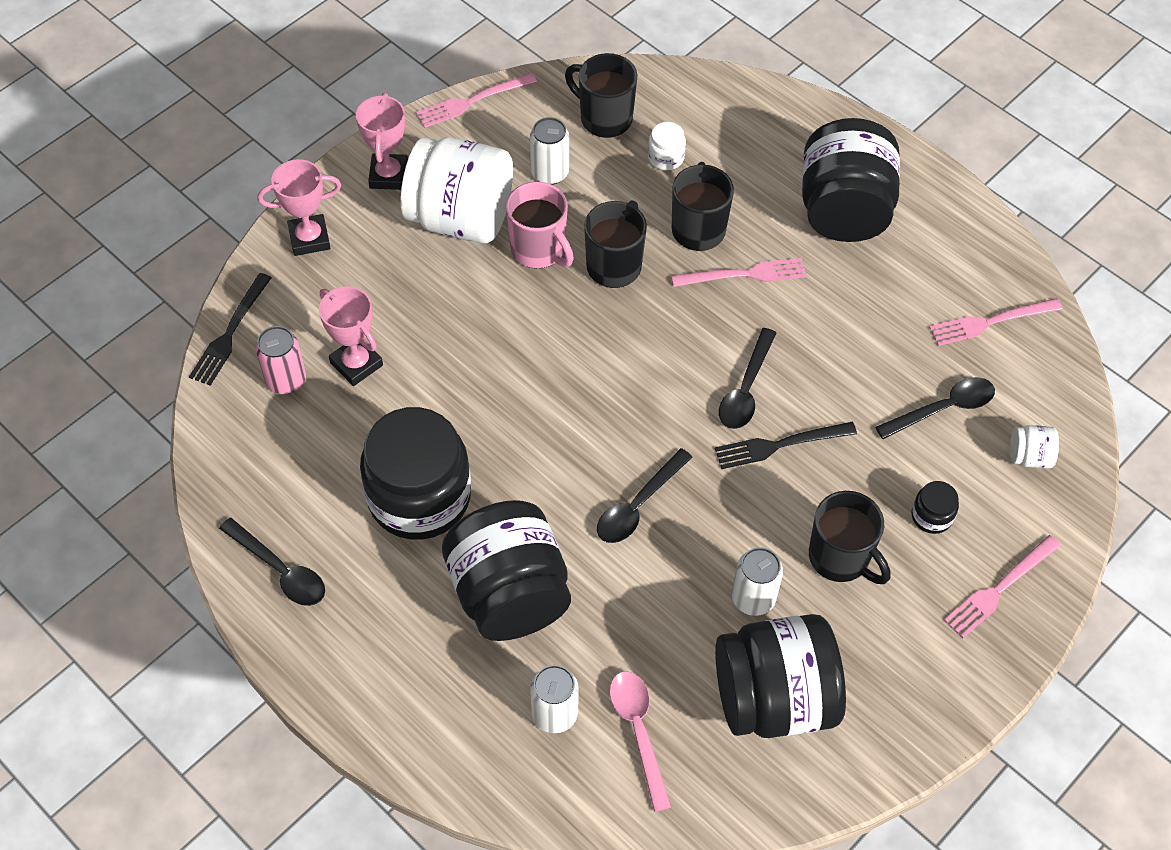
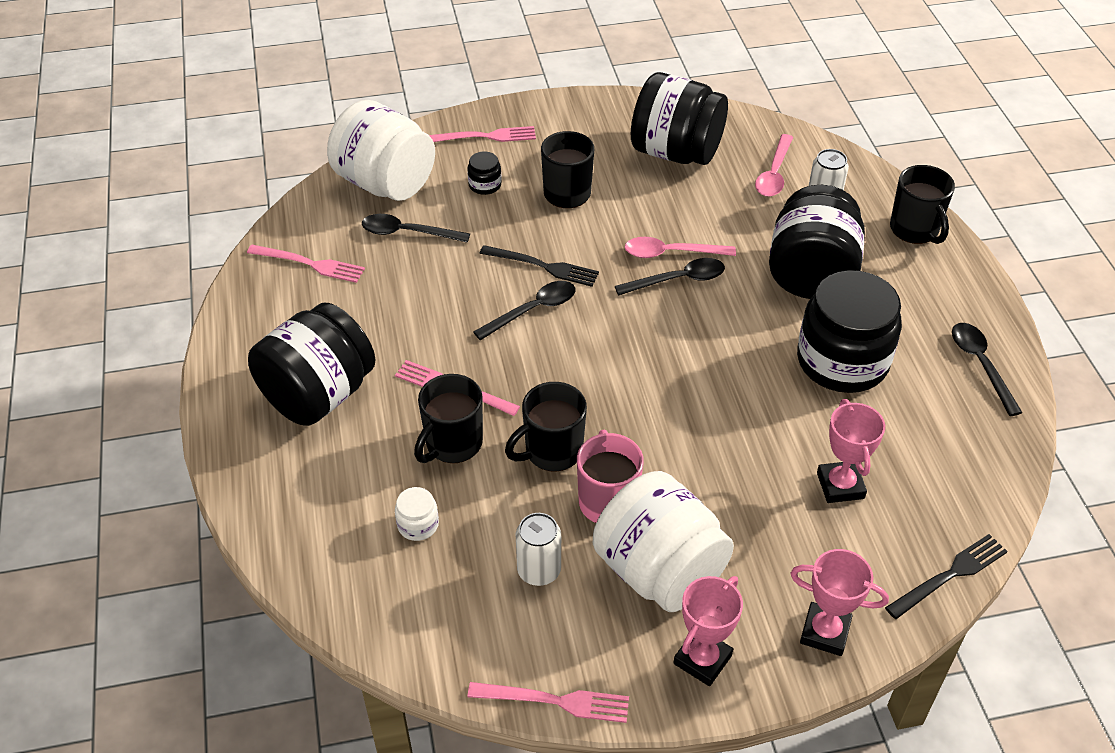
camera: 145 degrees left, 10 degrees down
(286, 380) = (913, 504): pink can -> none
(604, 118) = (437, 599): black mug -> black mug (915, 230)
(669, 537) = (671, 253): none -> pink spoon
(753, 598) = (644, 199): white can -> none
(1029, 457) = (385, 183): white jar -> white jar, size x2.47

